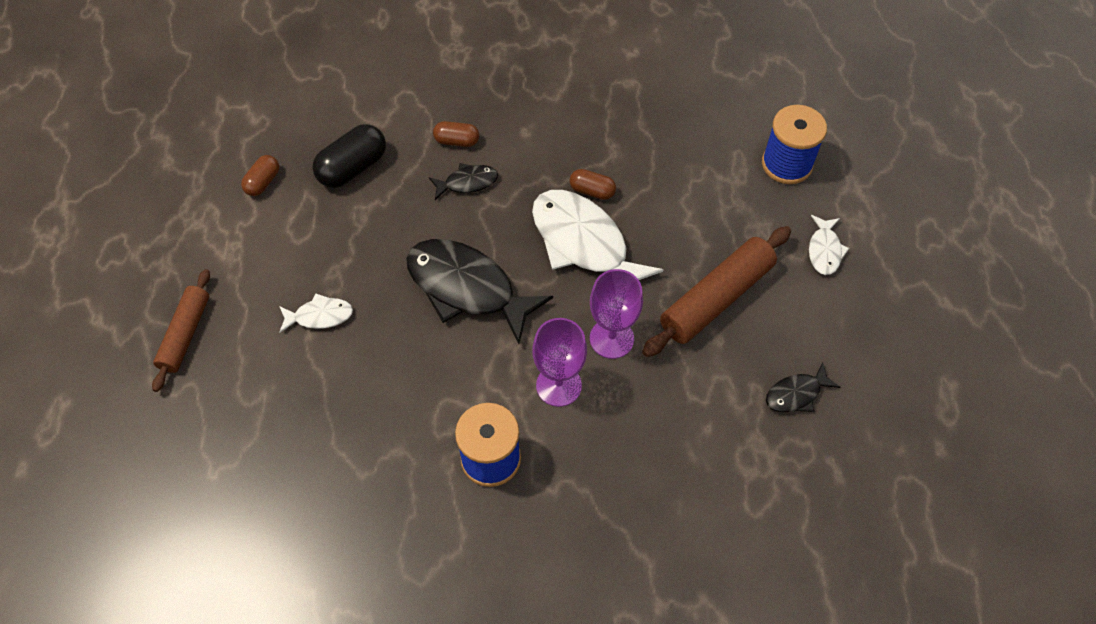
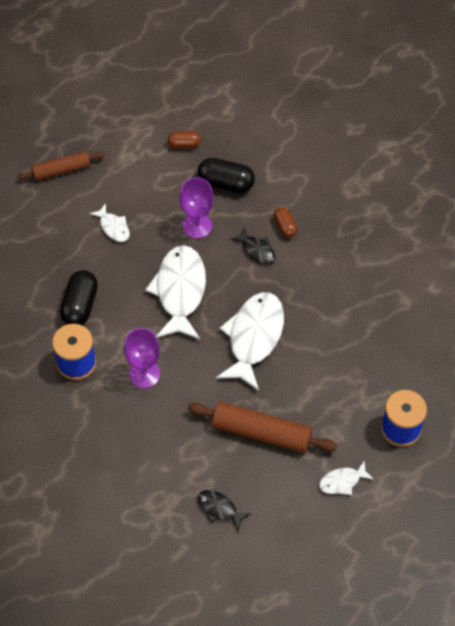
camera: 60 degrees right, 0 degrees up
(407, 412) = (80, 305): none -> black capsule
(467, 288) = (180, 291): black fish -> white fish
(592, 191) = (298, 322): brown capsule -> none
(611, 338) = (194, 387): purple goblet -> purple goblet (197, 226)

